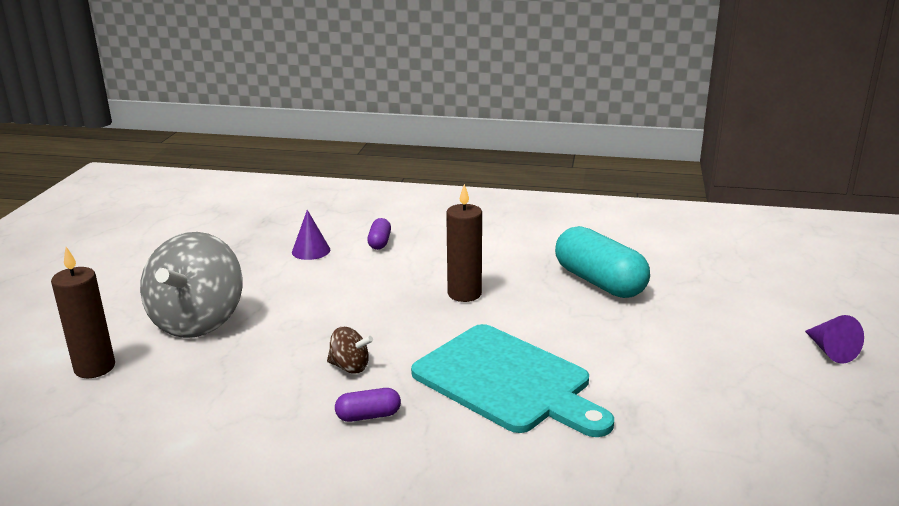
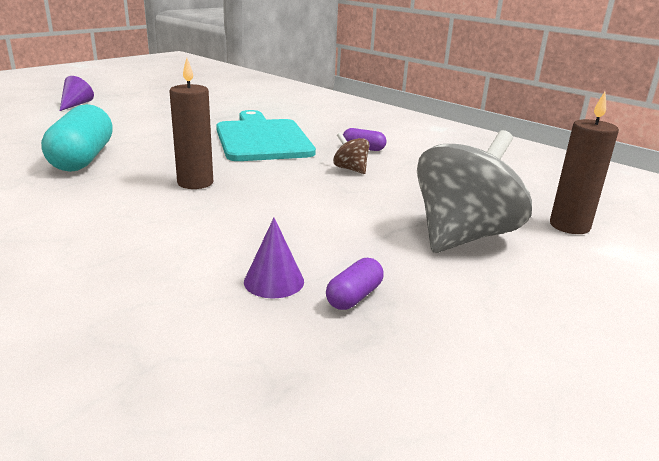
camera: 150 degrees left, 0 degrees up
(379, 242) = (176, 261): purple capsule -> purple capsule (354, 297)

